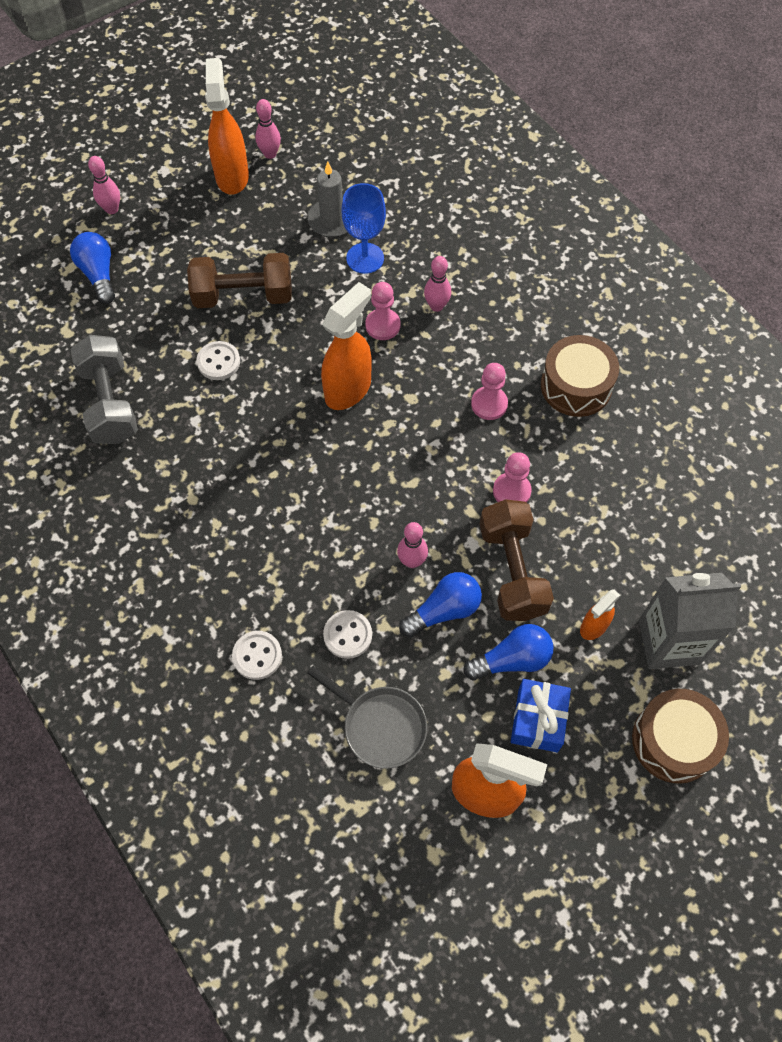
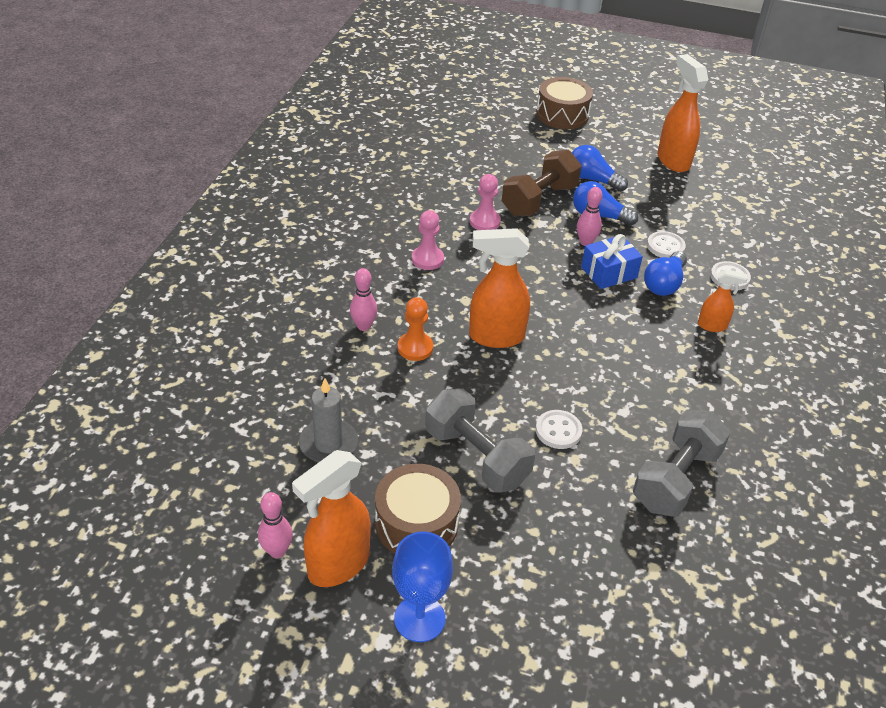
camera: 130 degrees left, 20 degrees down
(99, 274) = (569, 594): blue light bulb -> blue light bulb (664, 284)
(112, 209) = (481, 651): pink bowling pin -> none
(243, 296) = (476, 457): brown dumbbell -> grey dumbbell
(365, 258) = (353, 396): blue goblet -> blue goblet (419, 618)
(380, 725) = (694, 210): grey pan -> none
(382, 325) = (415, 348): pink pawn -> orange pawn
(538, 720) = (612, 158): blue gift -> blue gift (609, 272)
(576, 386) = (367, 226): brown drum -> brown drum (416, 523)
(593, 627) = (535, 159): orange spray bottle -> orange spray bottle (712, 326)
(669, 642) = (509, 132): grey carton -> none

